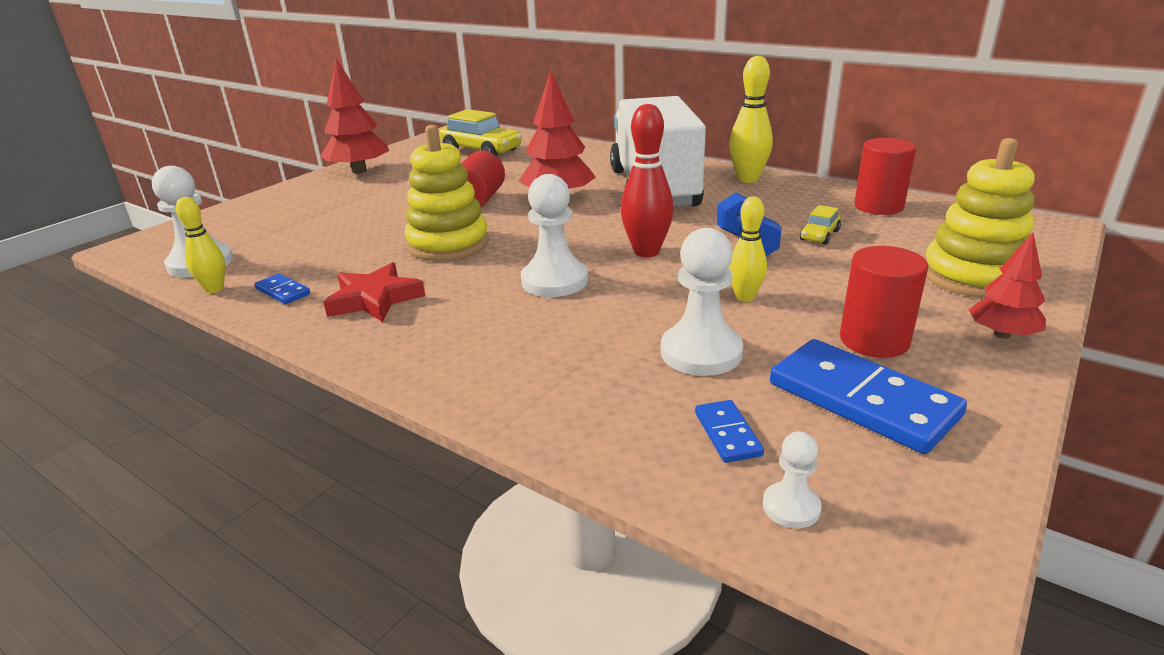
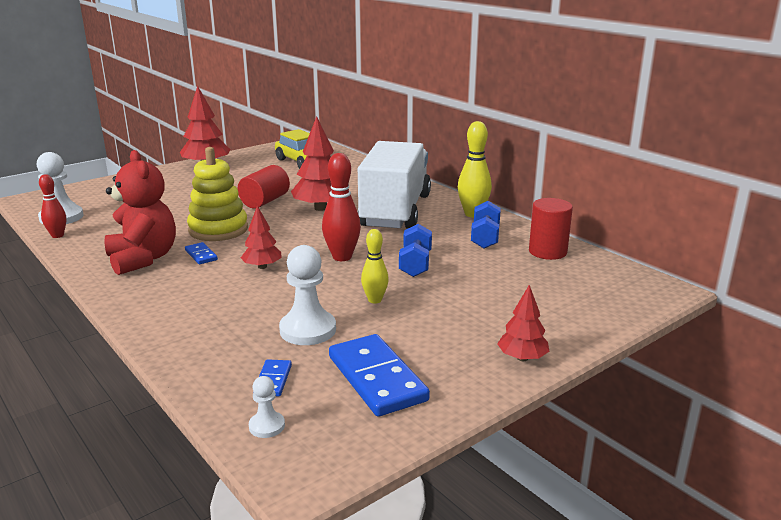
camera: 15 degrees right, 5 degrees down
(214, 289) = (57, 235): yellow bowling pin -> red bowling pin
(282, 291) = (94, 244): blue domino -> blue domino (201, 255)
(375, 299) = (143, 259): red star -> red teddy bear
(554, 281) = (262, 267): white pawn -> red tree
(791, 202) = (485, 238): none -> blue dumbbell
(819, 235) = (476, 266): yellow car -> none
(874, 340) = (428, 344): red cylinder -> none
(973, 276) = (553, 316): yellow stacking toy -> none

